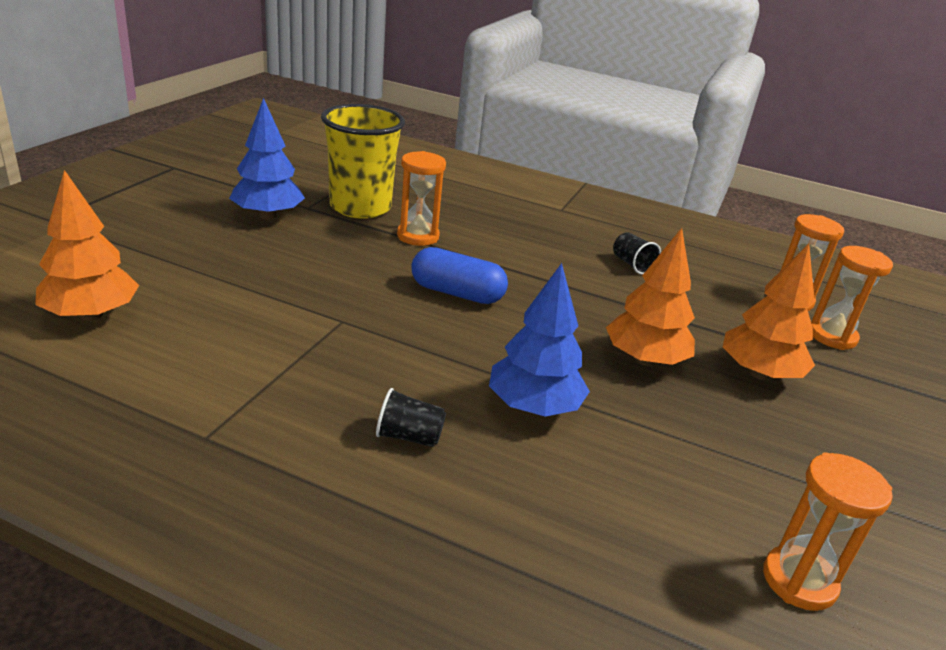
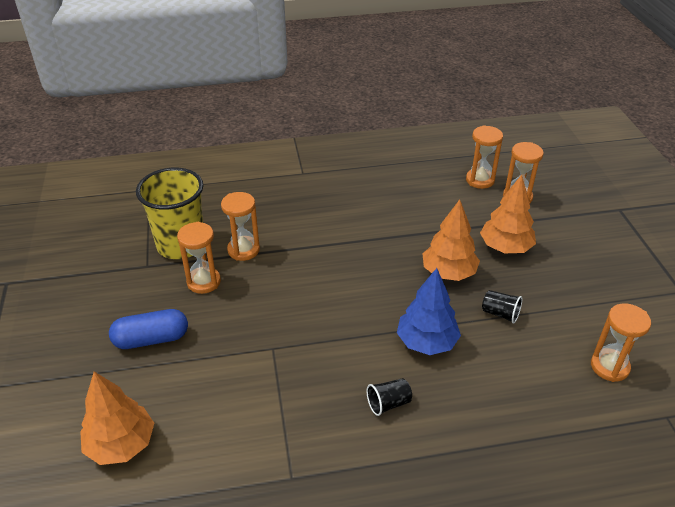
camera: 30 degrees left, 10 degrees up
(268, 215) = (130, 289): blue tree -> none
(344, 241) = (204, 282): none -> orange hourglass
(457, 293) = (312, 284): blue capsule -> blue capsule (151, 339)
(632, 264) = (382, 200): black cup -> black cup (500, 313)

